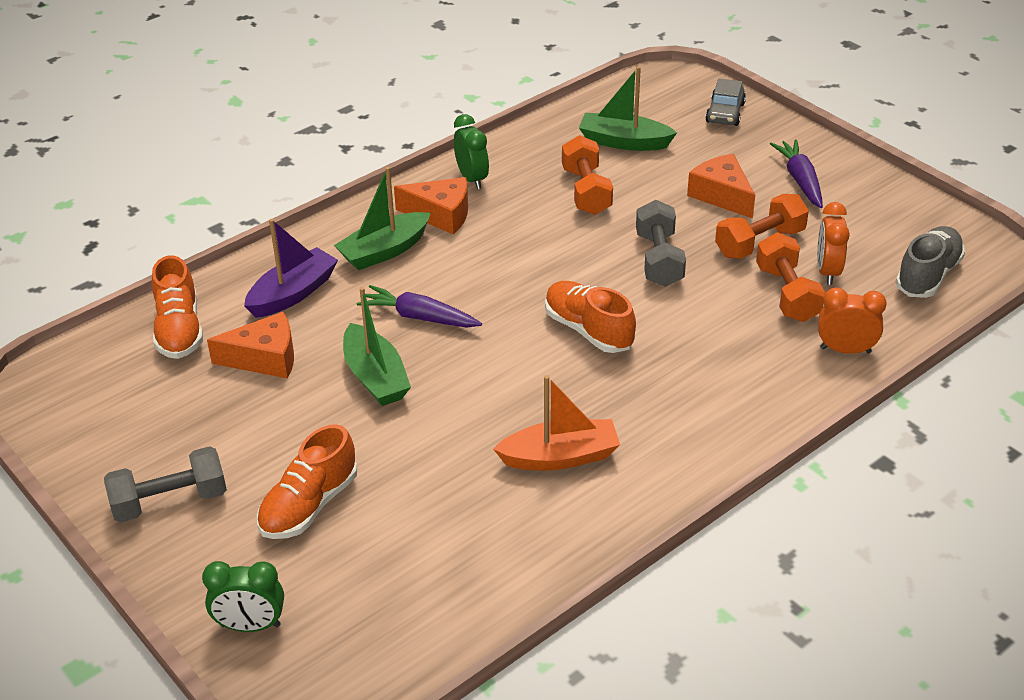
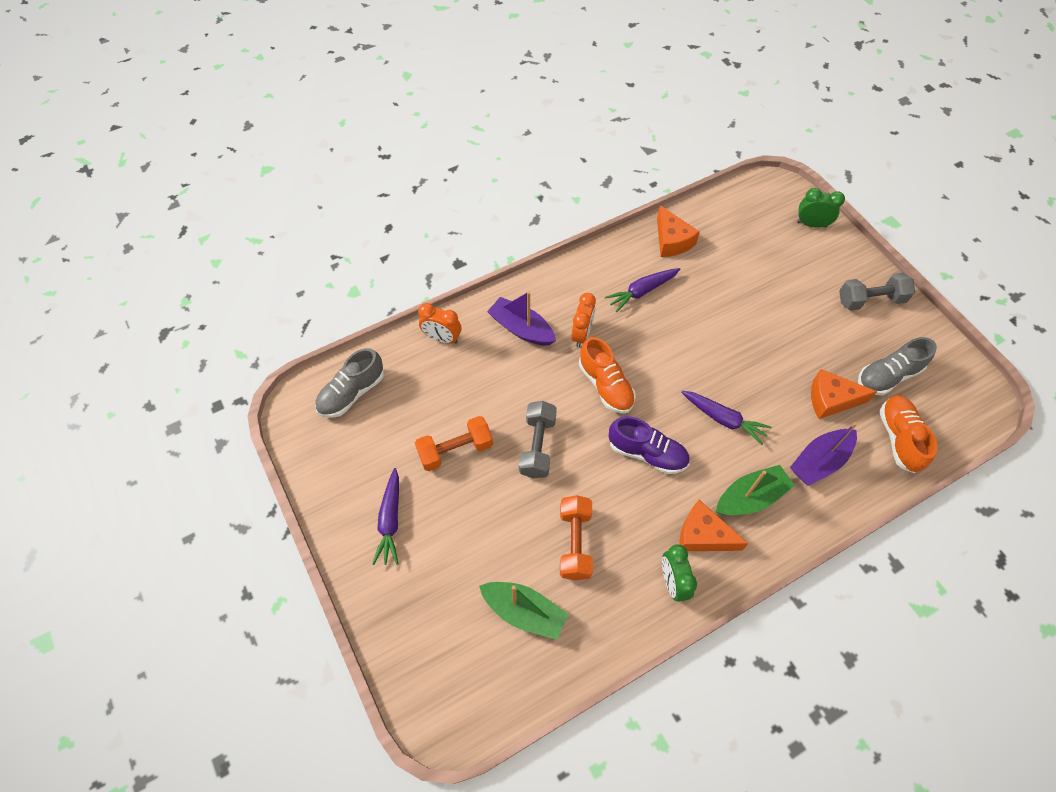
camera: 170 degrees left, 20 degrees up
(173, 398) = (887, 376): none -> grey shoe
(309, 505) = (788, 284): orange shoe -> none
(375, 377) = (753, 370): green boat -> none
(517, 271) = (647, 453): none -> purple shoe
(560, 457) = (642, 291): orange boat -> purple carrot
(721, 195) = (463, 513): orange cheese -> orange cheese (671, 241)
(725, 113) = (413, 641): grey car -> none
(735, 378) = (521, 328): none -> purple boat
(787, 294) = (458, 394): orange dumbbell -> none
(827, 271) = (419, 410): orange clock -> orange clock (581, 334)

